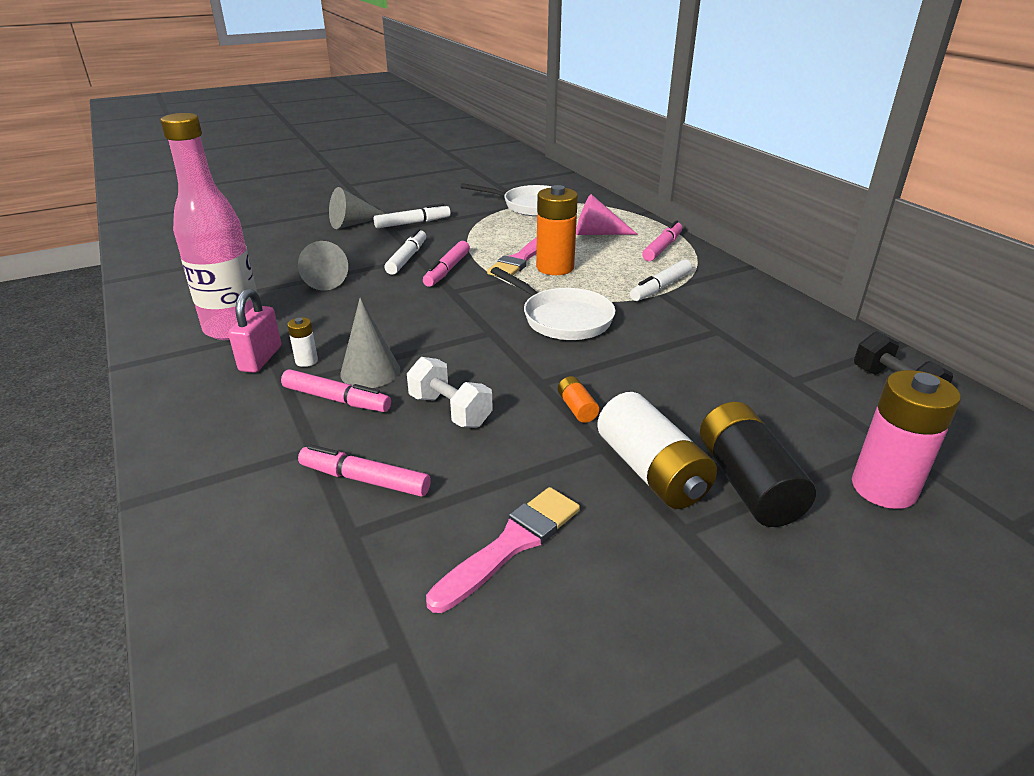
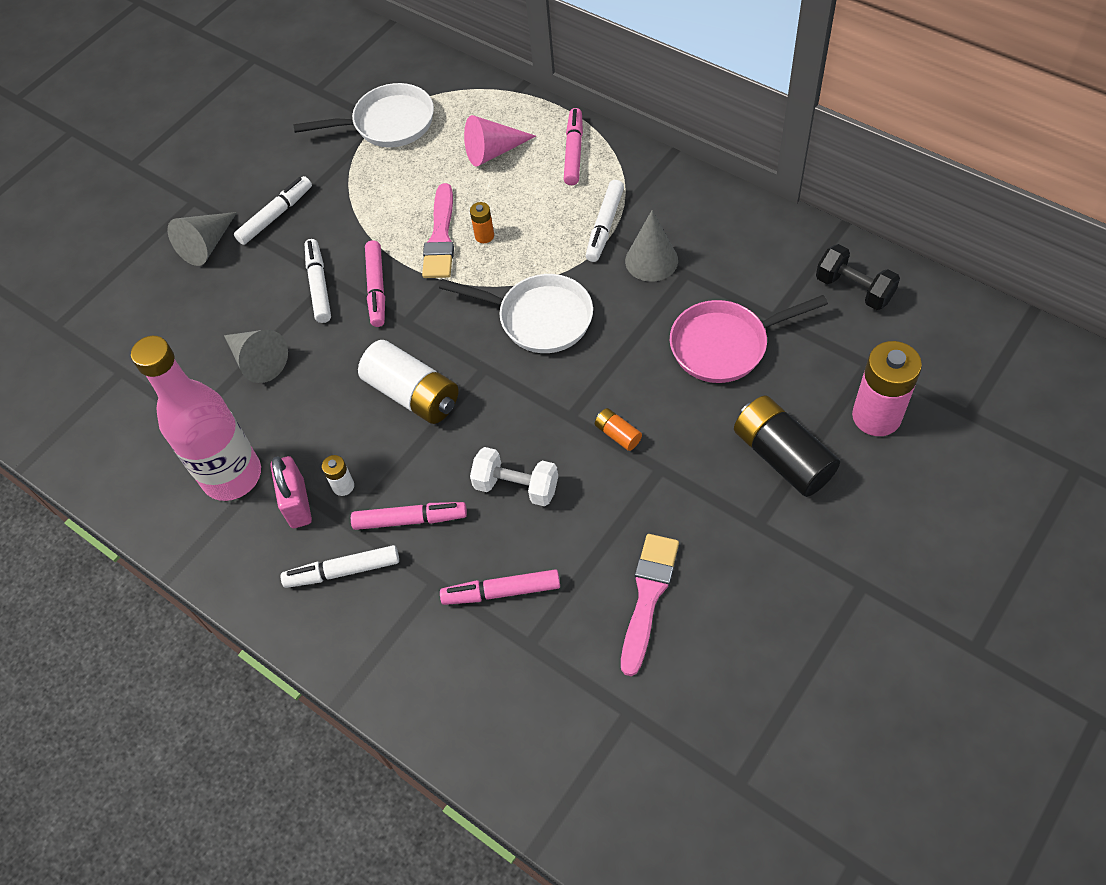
camera: 20 degrees left, 25 degrees up
(245, 411) = (342, 571): none -> white marker
(370, 371) = (413, 472): grey cone -> grey cone (651, 260)
(555, 267) = (484, 236): orange battery -> orange battery, size x0.46
(652, 471) = (710, 477): white battery -> white battery (413, 394)
(729, 383) = (725, 345): none -> pink pan

